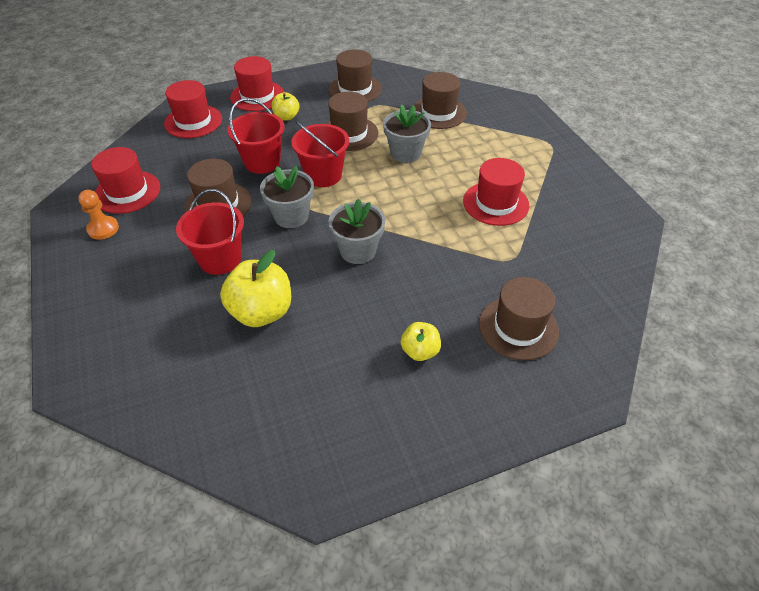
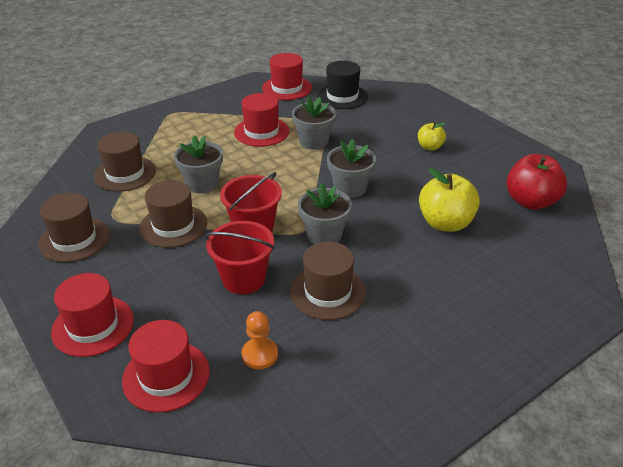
camera: 105 degrees left, 10 degrees down
(103, 229) = (411, 377): orange pawn -> orange pawn (260, 354)
(127, 192) = (339, 384): red hat -> red hat (287, 88)
(220, 259) = (403, 265): red bucket -> none
(257, 416) = (530, 202): none -> red apple
(286, 117) = (145, 283): yellow apple -> none
(463, 241) = (314, 141): none -> grey flower pot
(518, 327) = (385, 115): brown hat -> none
(580, 293) = (342, 96): none -> black hat

